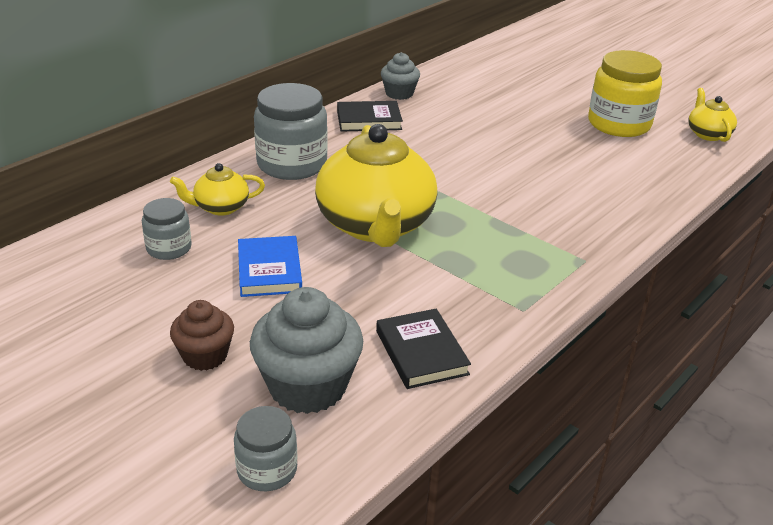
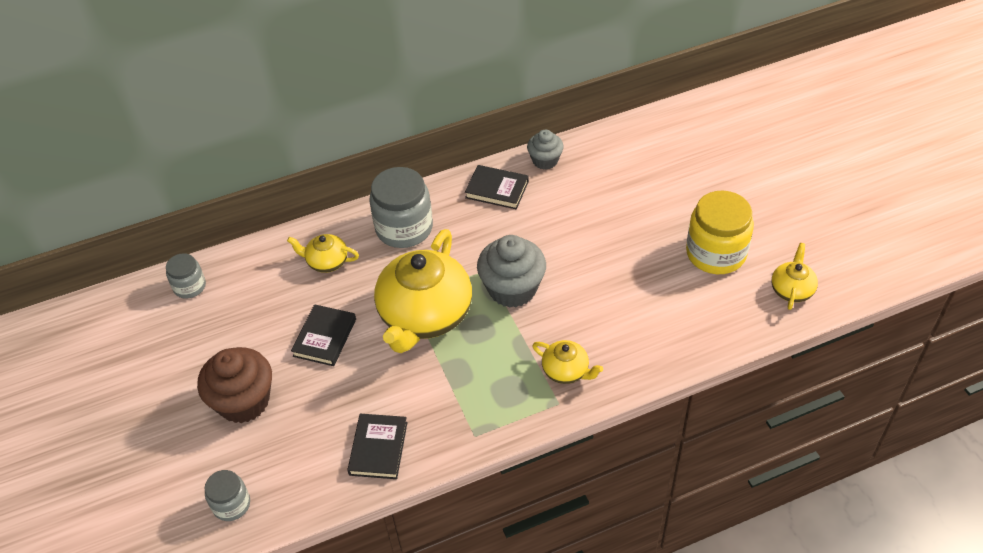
camera: 30 degrees right, 15 degrees up
(169, 248) = (271, 294): grey jar -> grey jar (189, 286)
(205, 356) = (244, 401): brown cupcake -> brown cupcake, size x1.70
(269, 270) = (324, 337): blue book -> black book
(307, 386) = (290, 450): grey cupcake -> grey cupcake (512, 289)
(568, 233) = (566, 371): none -> yellow teapot

